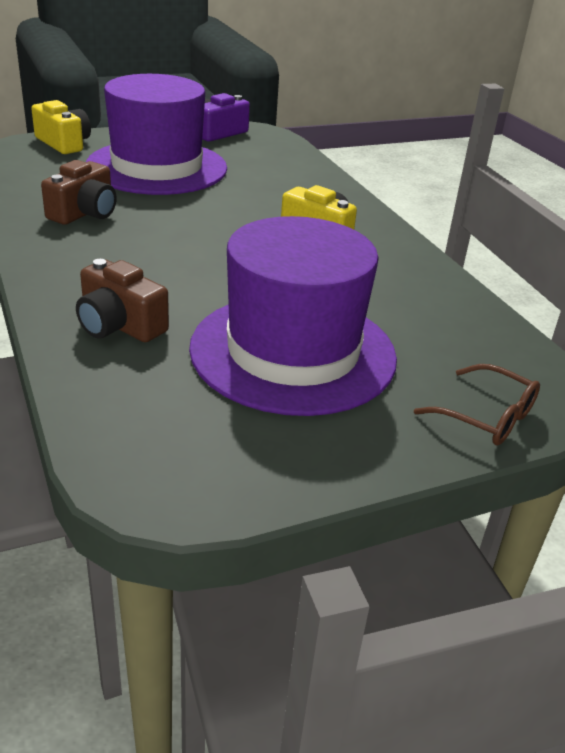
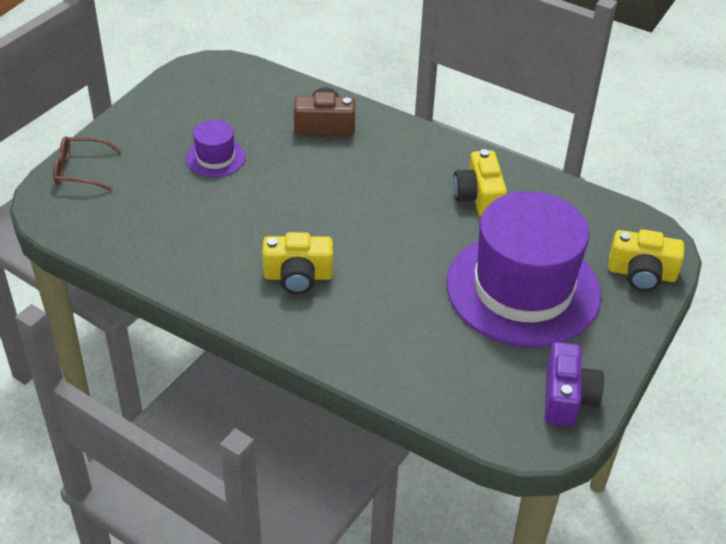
camera: 145 degrees right, 10 degrees up
(84, 213) = (479, 197): brown camera -> yellow camera
(293, 352) = (215, 158): purple hat -> purple hat, size x0.43

